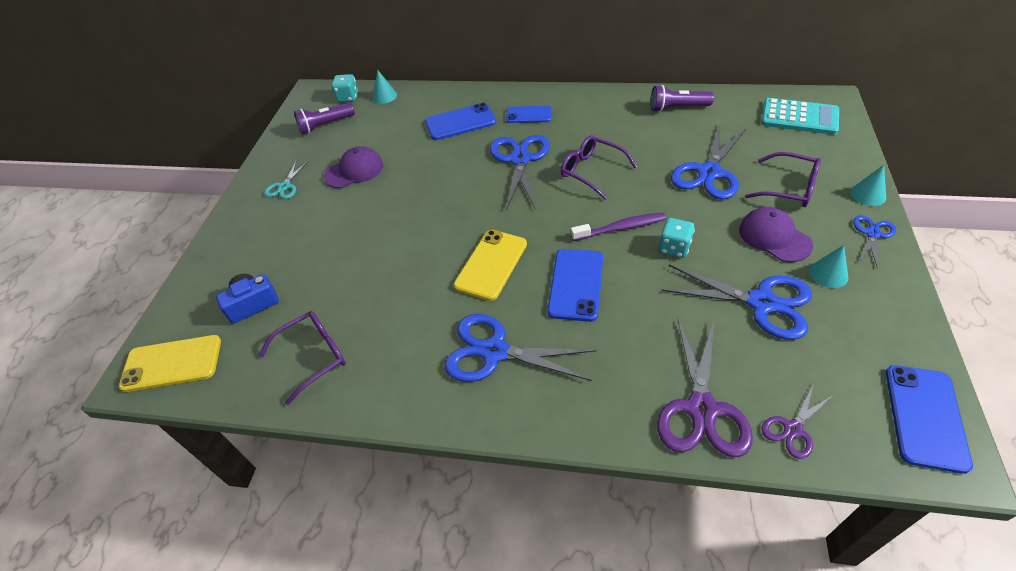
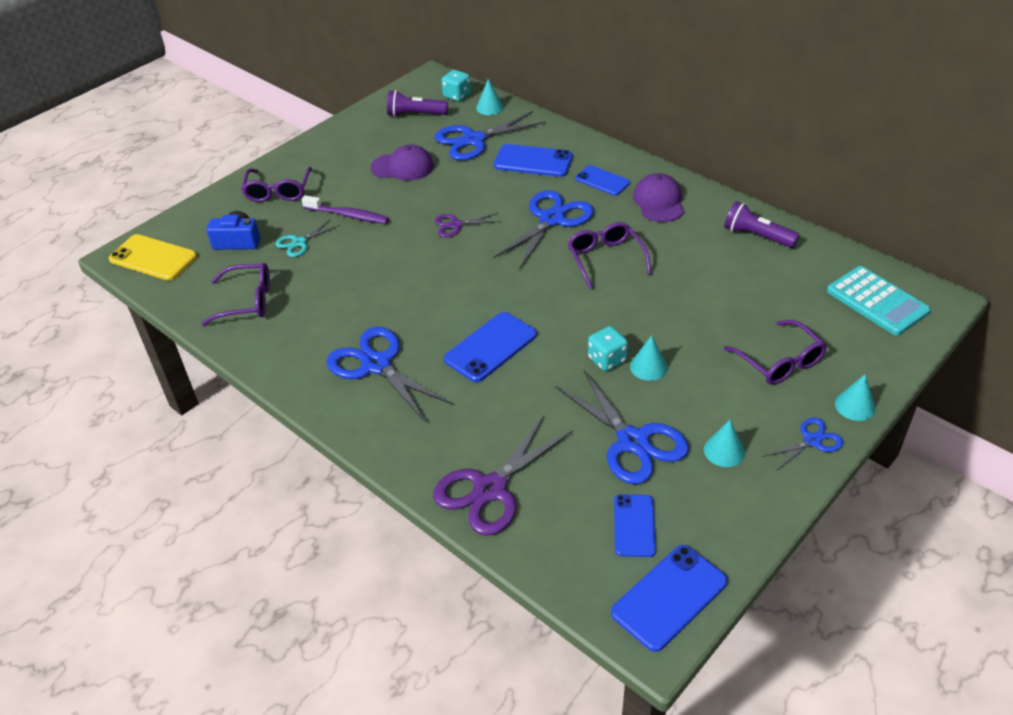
camera: 30 degrees right, 5 degrees down
(254, 240) = (278, 191): none -> purple glasses
(285, 186) = (337, 156): turquoise scissors -> turquoise scissors (299, 242)
(491, 264) = (438, 298): yellow phone -> none
(621, 228) = (578, 321): purple toothbrush -> purple toothbrush (348, 215)
(709, 173) = (716, 311): blue scissors -> blue scissors (473, 140)
(709, 237) = (648, 367): none -> turquoise cone
(774, 237) = (710, 396): purple cap -> purple cap (659, 201)
(793, 429) = (546, 542): purple scissors -> purple scissors (456, 225)
(837, 372) = (634, 525): none -> blue phone

